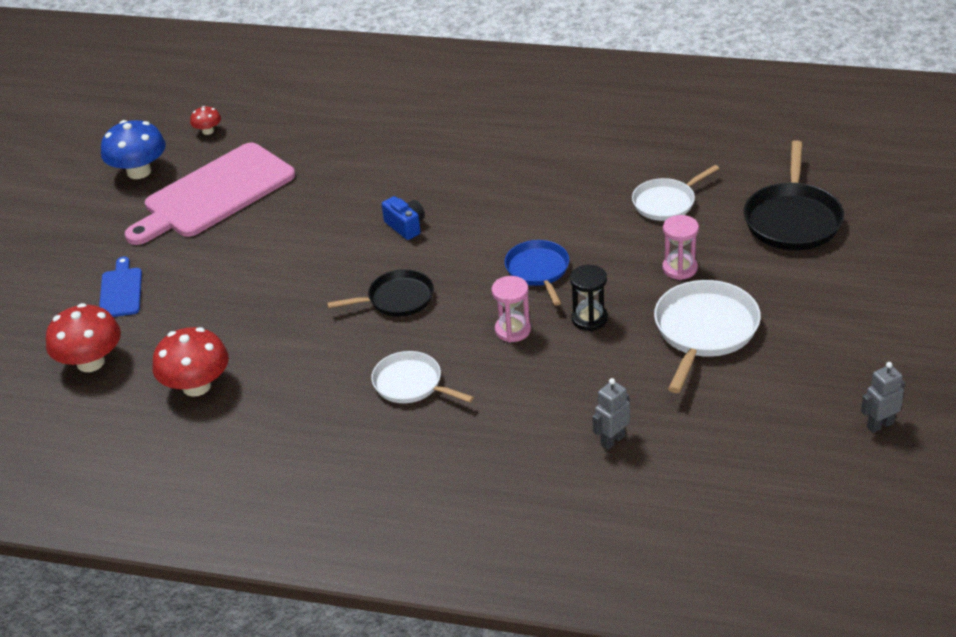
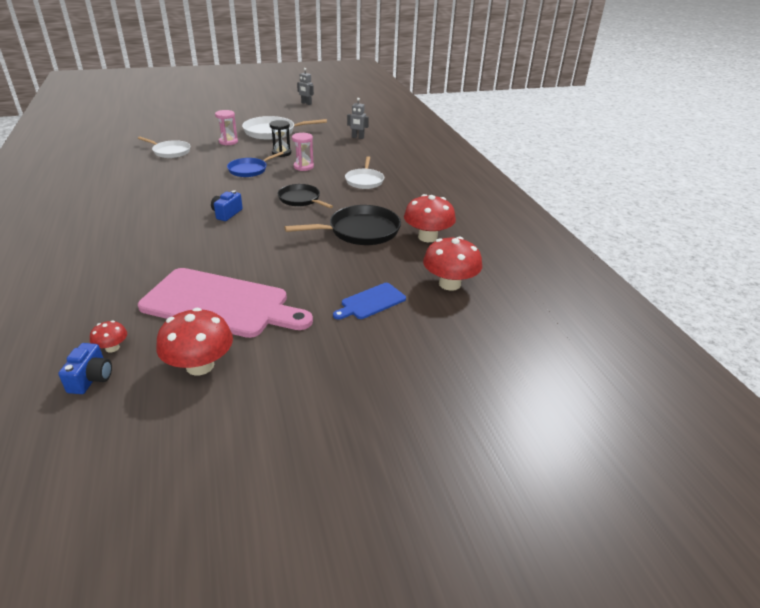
camera: 125 degrees left, 5 degrees down
(139, 171) = (200, 366): blue mushroom -> red mushroom
(178, 120) = (91, 378): none -> blue camera
(792, 220) = (175, 127): black pan -> black pan (360, 231)

